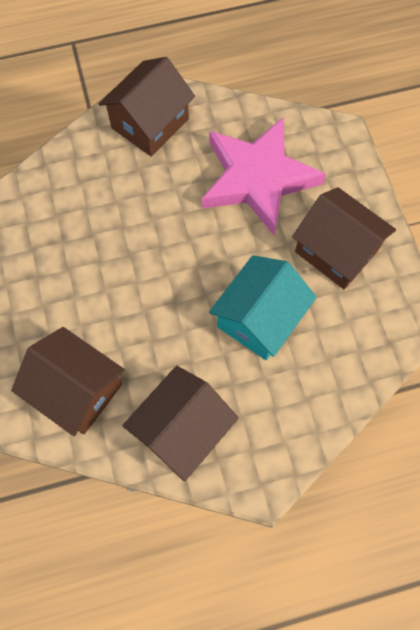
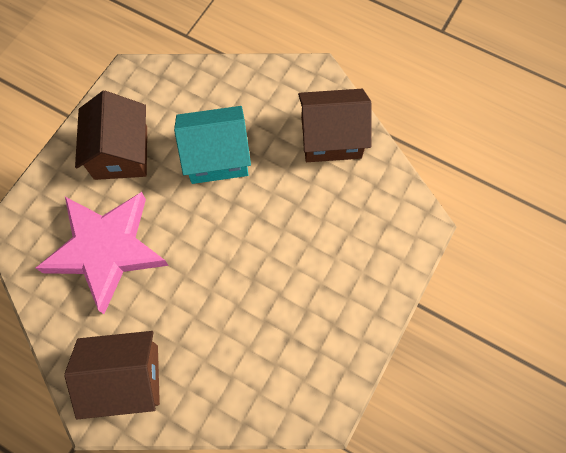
camera: 135 degrees left, 0 degrees up
(77, 390) = (374, 217): brown house -> none

